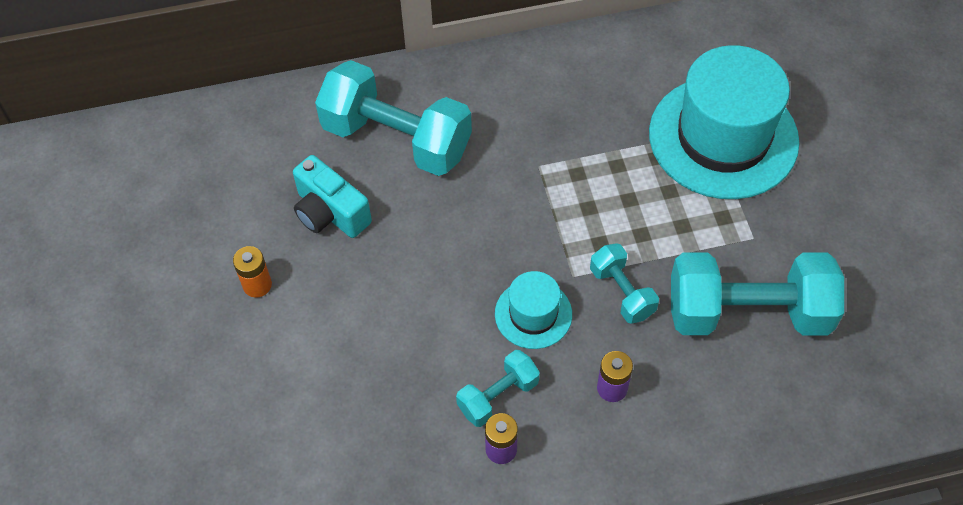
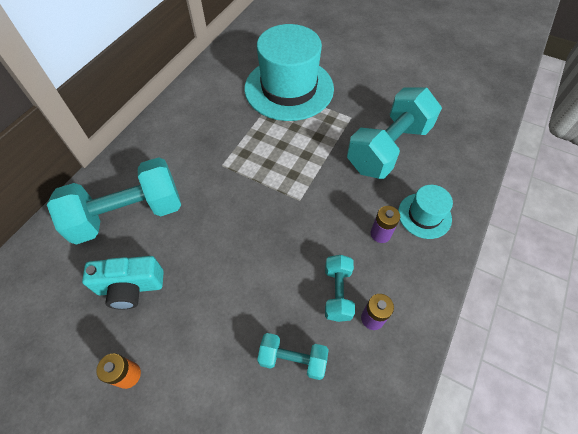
camera: 50 degrees left, 0 degrees up
(533, 314) = (304, 235): turquoise hat -> turquoise hat (424, 215)
(622, 292) = (329, 187): turquoise dumbbell -> turquoise dumbbell (292, 359)

